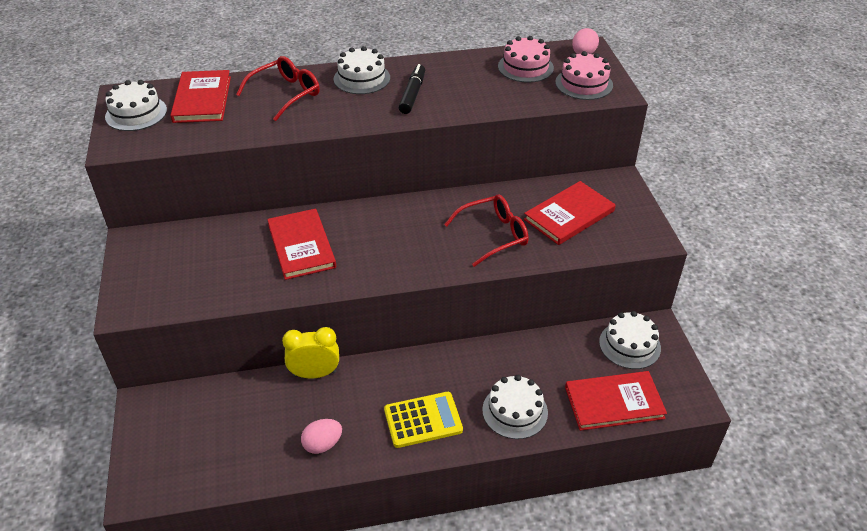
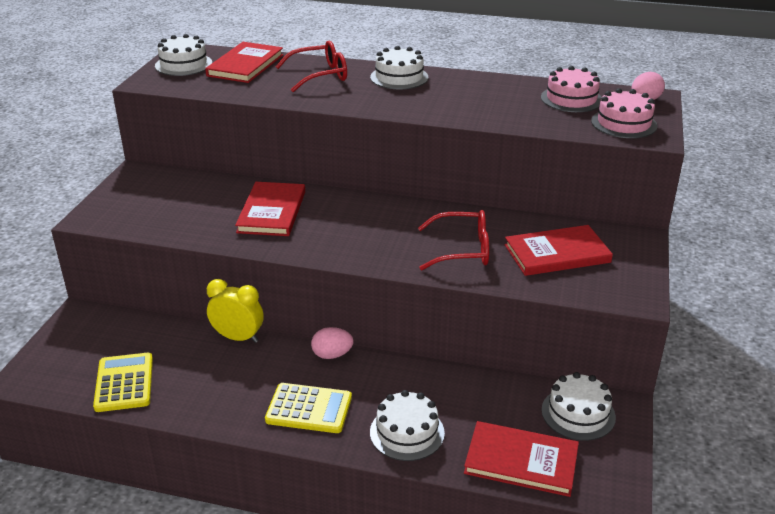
camera: 25 degrees right, 10 degrees down
(241, 457) = (124, 383): none -> yellow calculator
(322, 444) = (201, 397): pink egg -> pink egg (332, 355)
(413, 94) = (437, 98): black marker -> none

